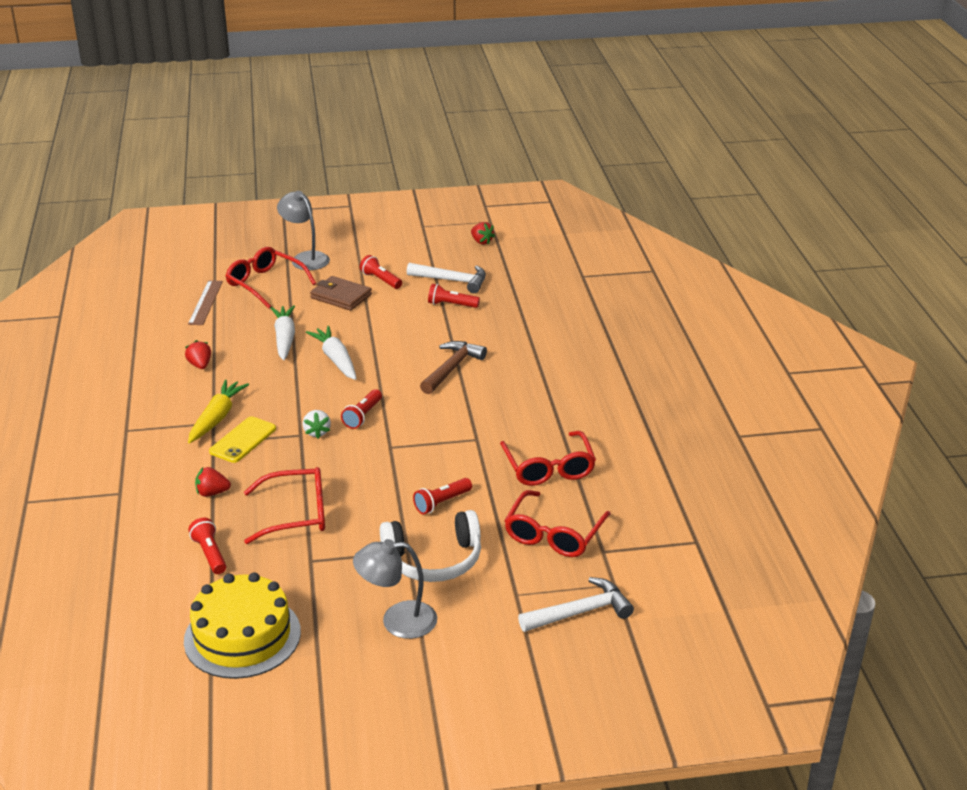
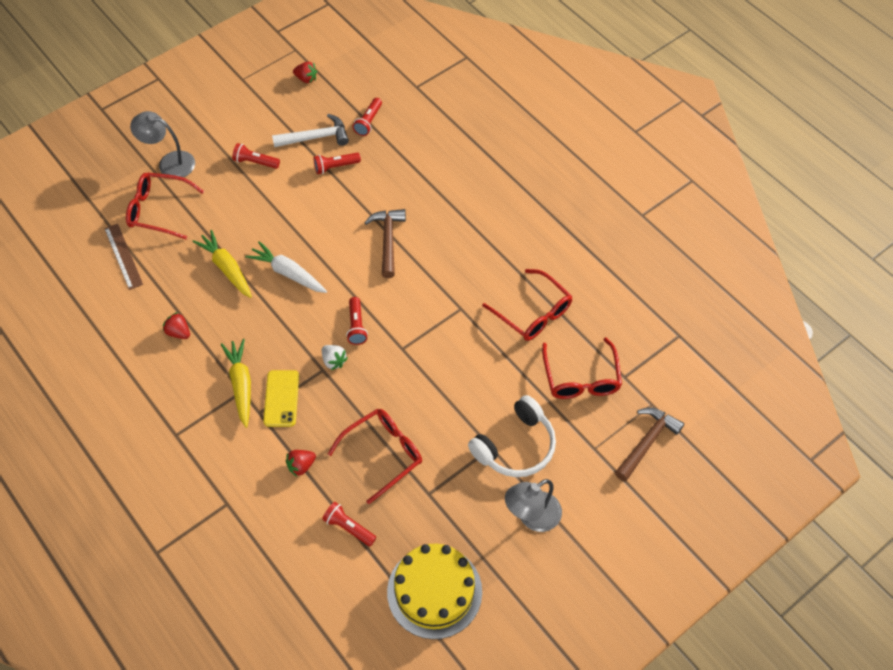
camera: 30 degrees left, 25 degrees up
(284, 338) = (226, 268): white carrot -> yellow carrot
(341, 296) = (236, 197): brown wallet -> none
(442, 503) = (481, 387): red flashlight -> red flashlight (368, 122)
(580, 612) = (647, 442): white hammer -> brown hammer

